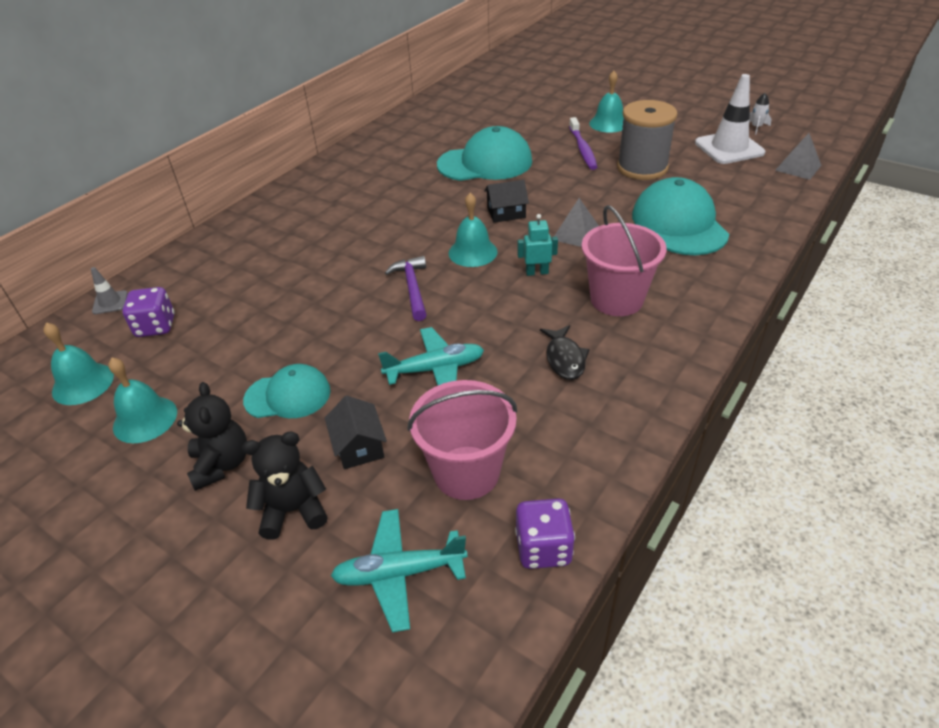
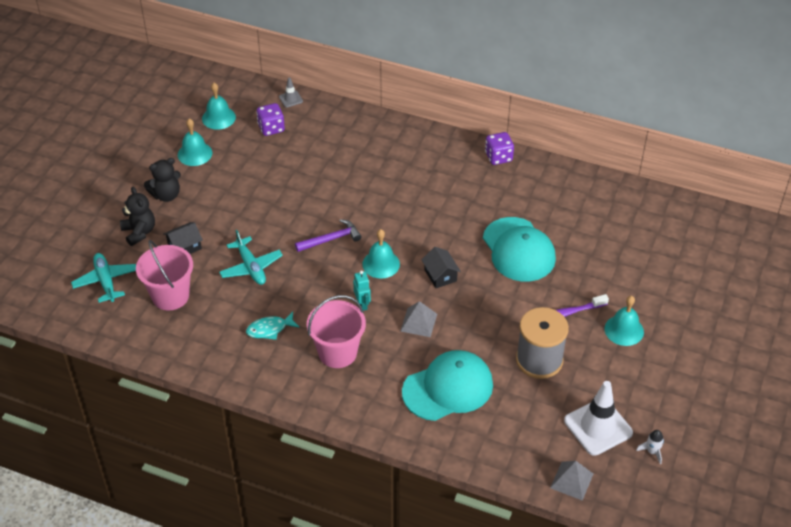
camera: 75 degrees right, 5 degrees up
(288, 395) = (220, 206): turquoise cap -> none
(543, 548) = (124, 334): purple dice -> purple dice (498, 157)
(565, 358) = (269, 329): black fish -> turquoise fish

